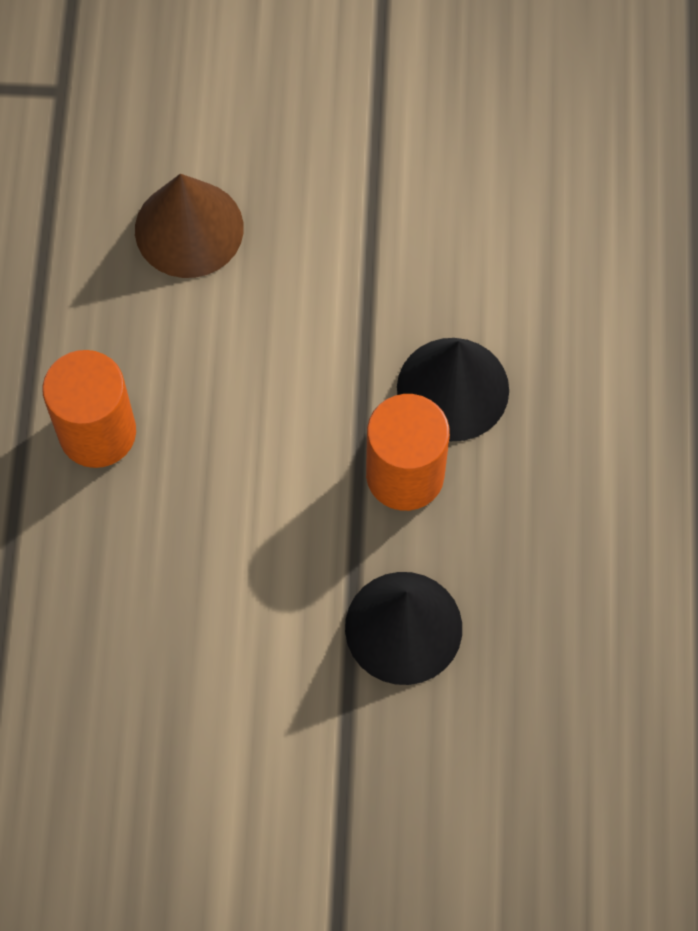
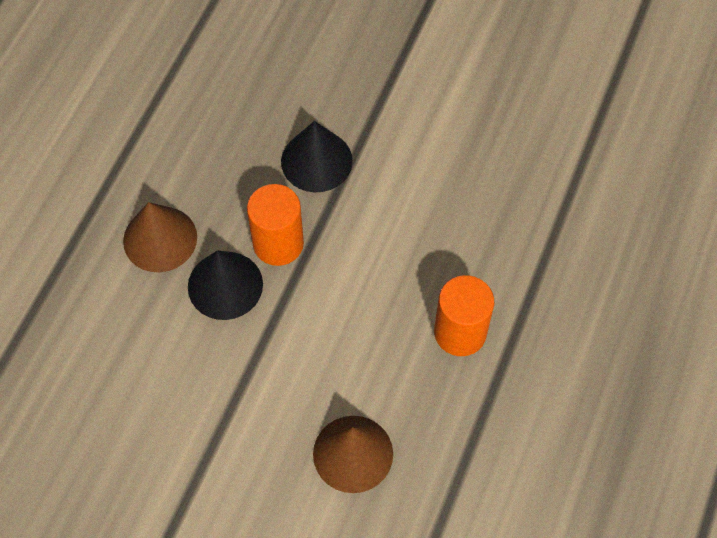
camera: 160 degrees left, 5 degrees down
(577, 424) = (160, 239): none -> brown cone

